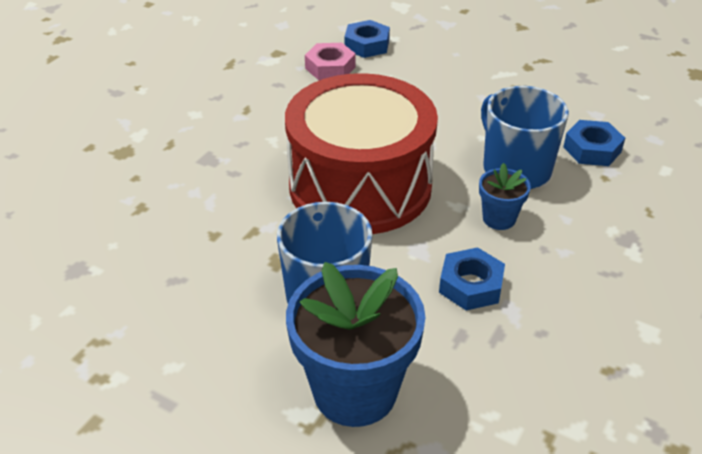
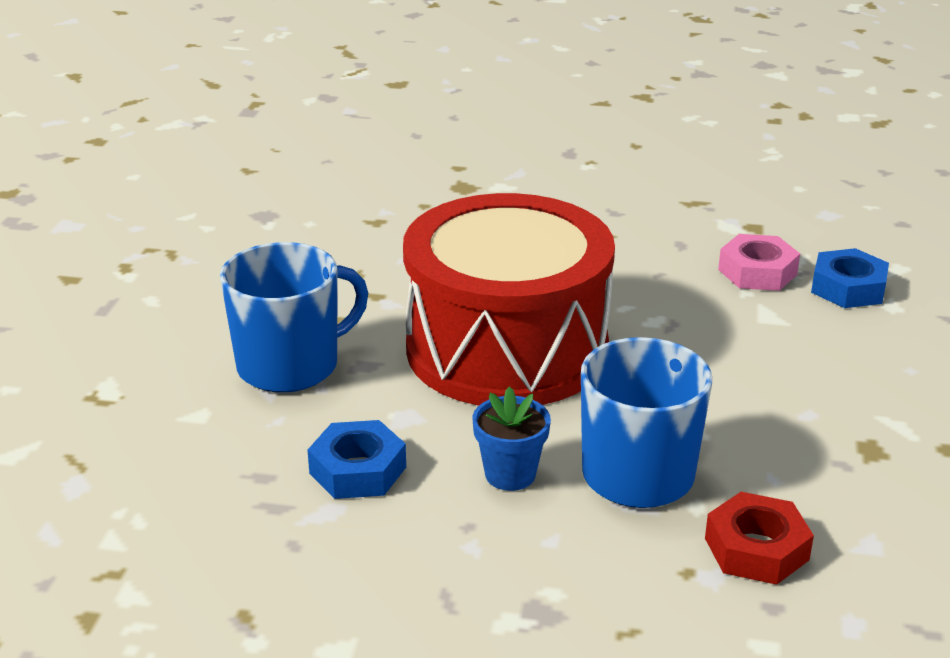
camera: 70 degrees right, 10 degrees down
(355, 391) = (149, 415): blue flower pot -> none
(592, 149) = (756, 549): blue nut -> red nut

